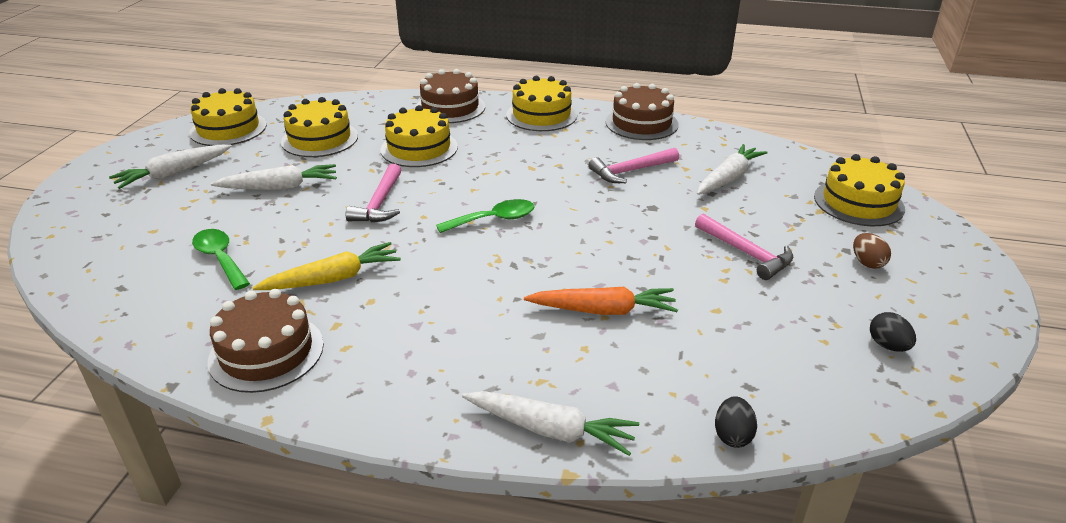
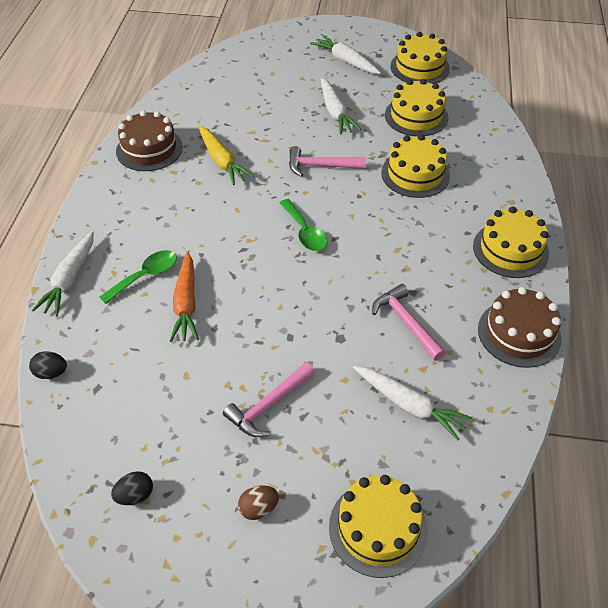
camera: 85 degrees right, 15 degrees up
(220, 258) = (242, 108): green spoon -> green spoon (146, 276)
(450, 107) = (504, 183): brown cake -> none

